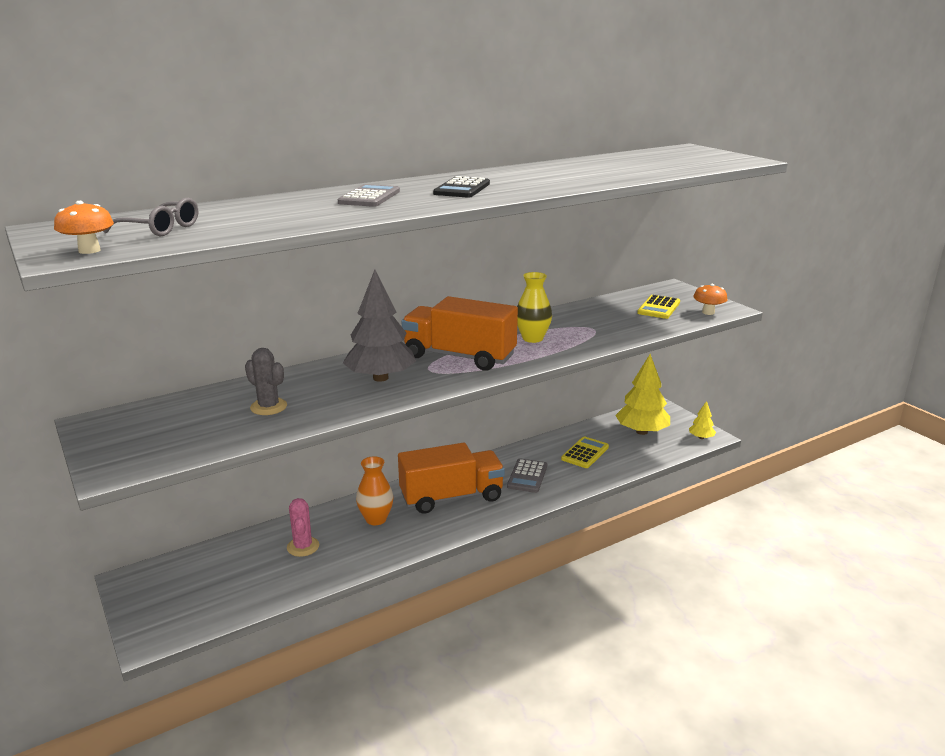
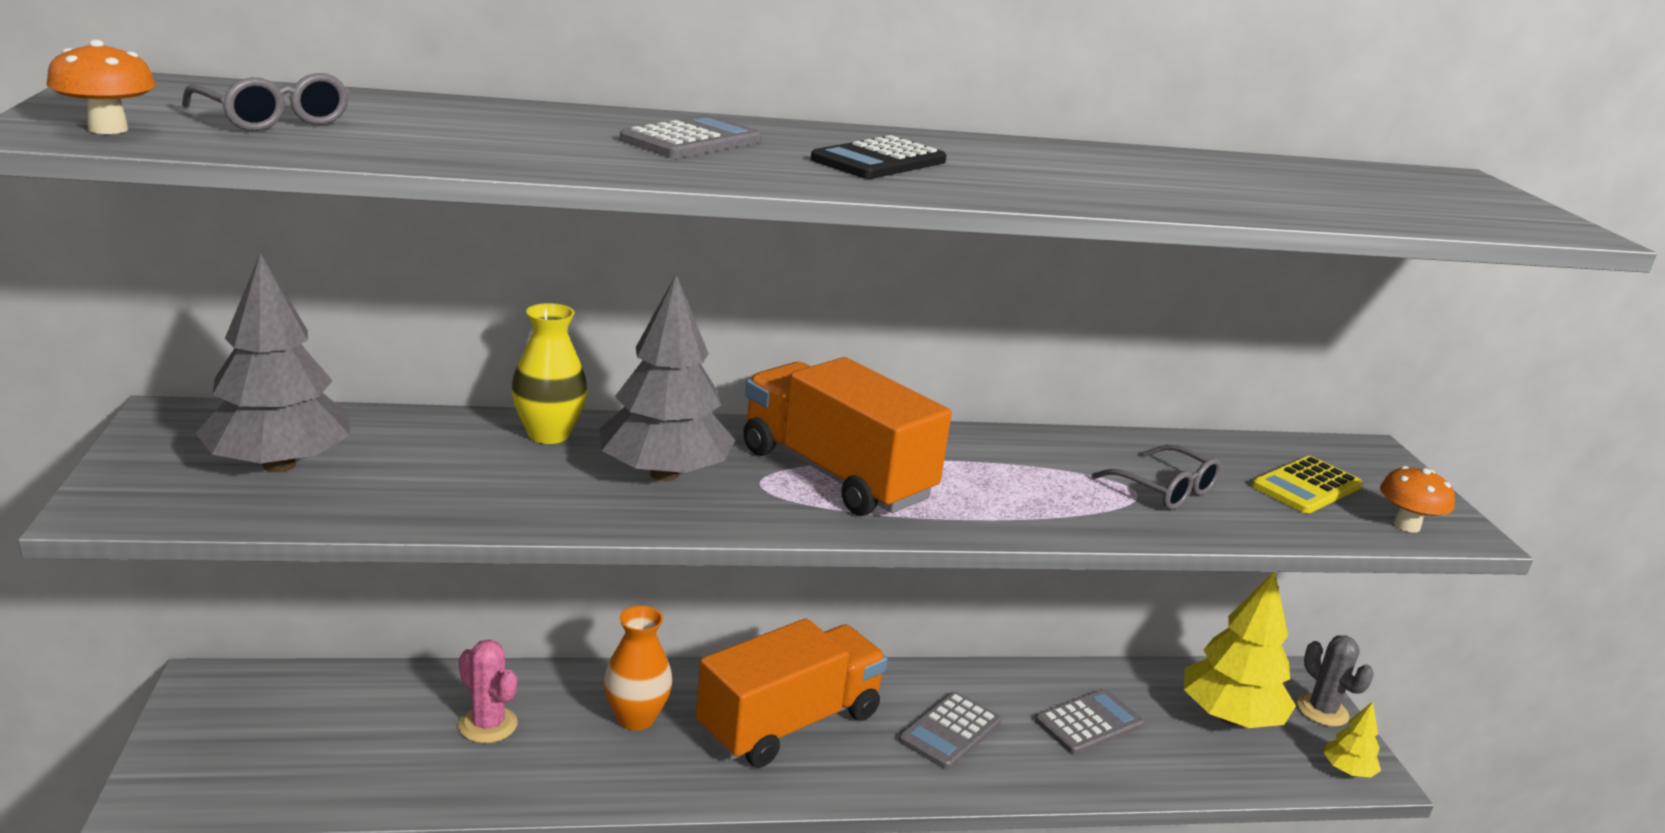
camera: 20 degrees right, 0 degrees up
(181, 427) = (279, 464): none -> grey tree
(268, 407) = (439, 471): grey cactus -> grey cactus (1322, 710)
(303, 547) = (488, 725): pink cactus -> pink cactus turned 60 degrees counterclockwise
(451, 497) = (789, 723): orange truck -> orange truck turned 45 degrees counterclockwise
(532, 338) = (1000, 478): yellow vase -> yellow vase (549, 434)
(585, 453) = (1089, 723): yellow calculator -> grey calculator
(604, 324) = (1165, 490): none -> grey glasses

